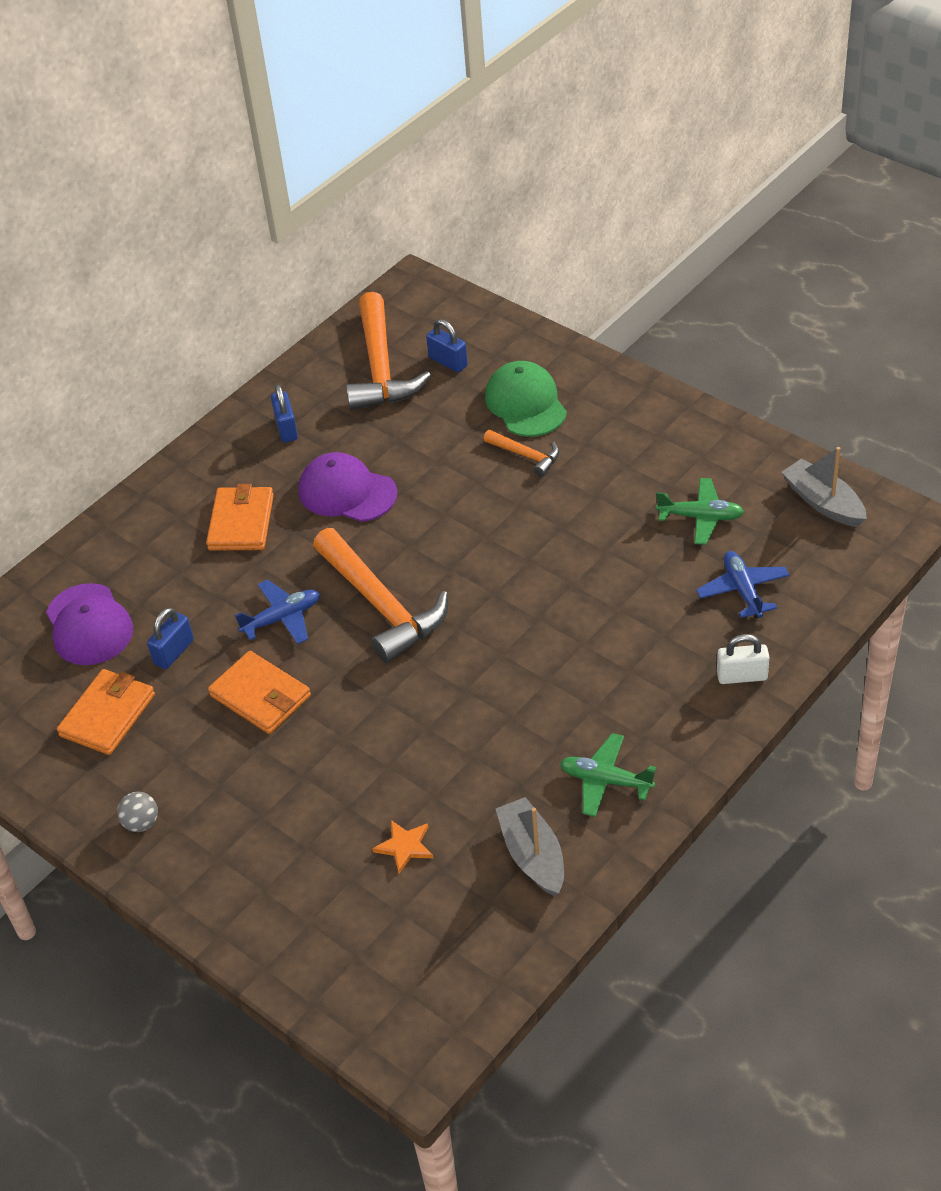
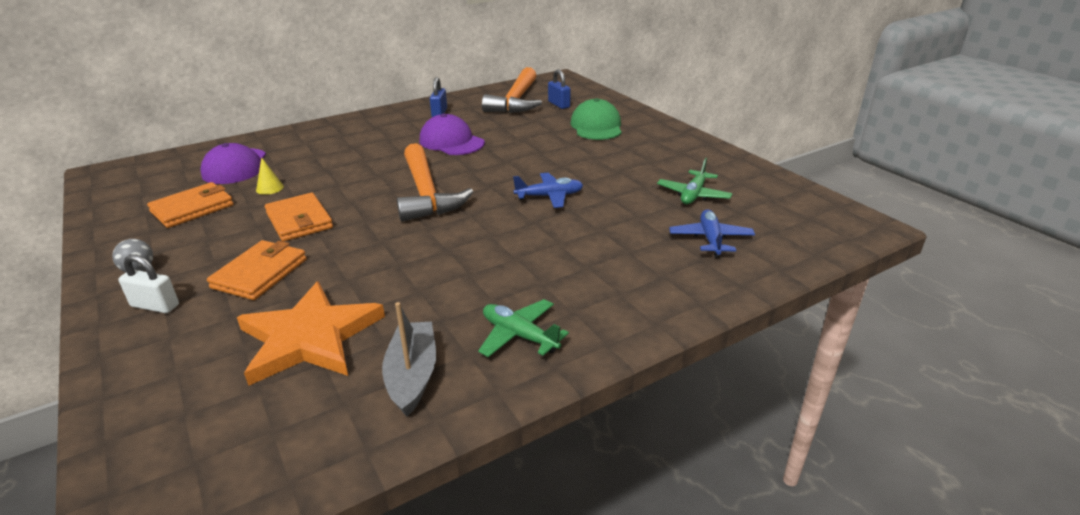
camera: 15 degrees right, 15 degrees down
(174, 652) = (270, 188): blue padlock -> yellow cone
(241, 522) = (374, 142): orange wallet -> orange wallet (260, 273)
(282, 618) = (354, 187): blue plane -> blue plane (549, 196)
(405, 847) = (309, 338): orange star -> orange star, size x2.41
(526, 456) = (581, 146): orange hammer -> none
(700, 517) = (693, 195): green plane -> green plane turned 90 degrees clockwise
(742, 676) = (686, 292): white padlock -> white padlock (155, 306)
(823, 502) = (799, 205): grey boat -> none

